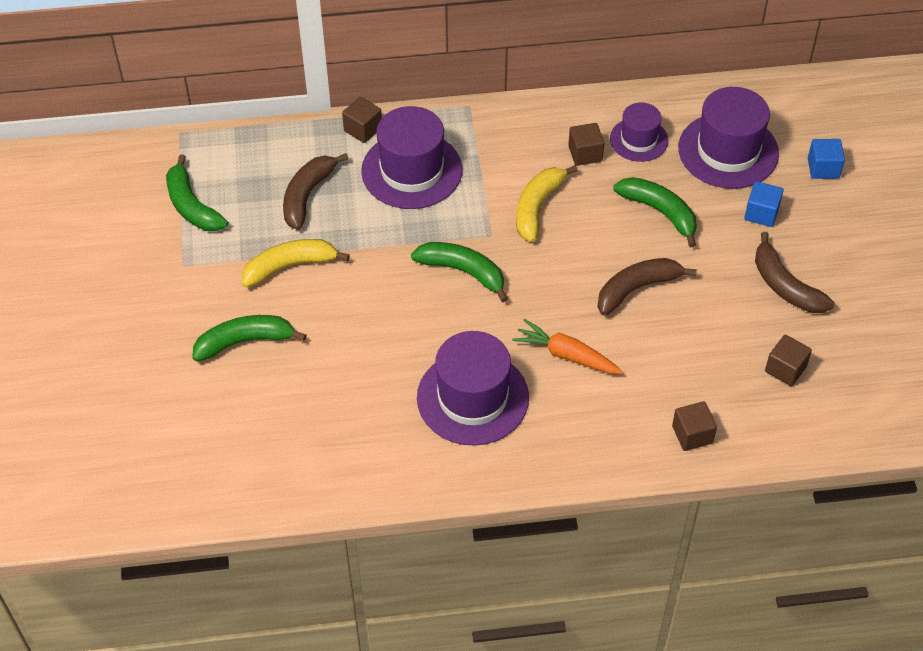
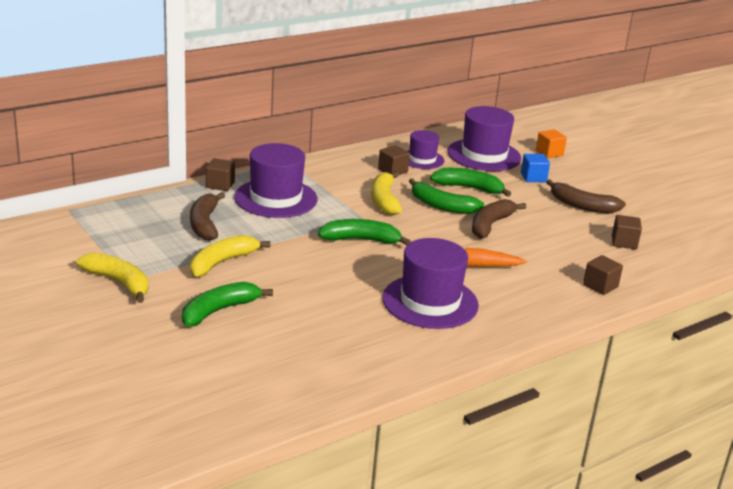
camera: 30 degrees left, 25 degrees down
(171, 268) = (119, 282): none -> yellow banana
(192, 206) = (110, 246): green banana -> green banana (441, 206)
(823, 168) = (549, 153): blue cube -> orange cube

